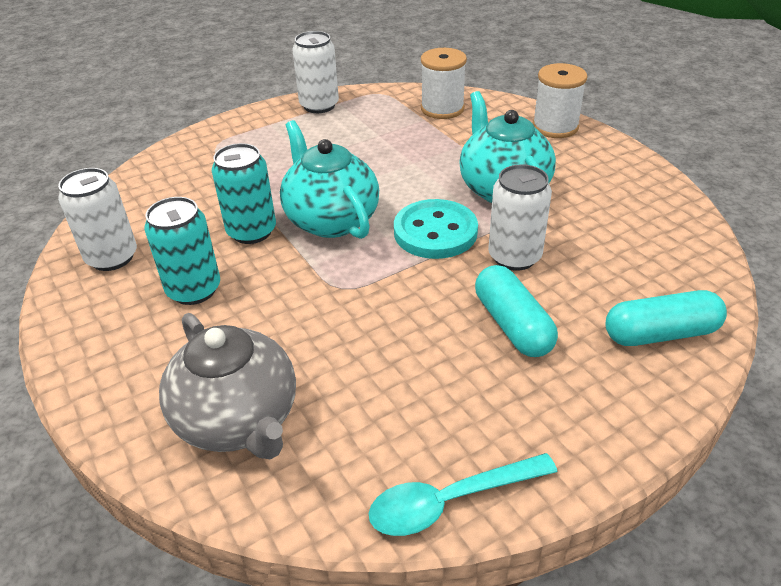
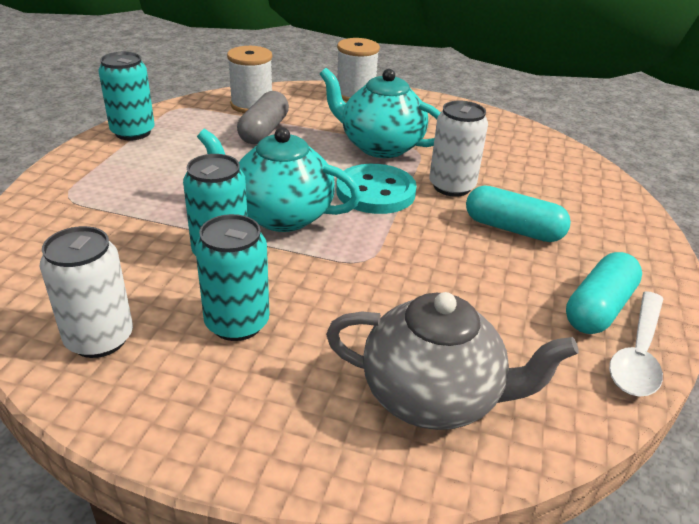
camera: 45 degrees left, 5 degrees down
(319, 105) = (133, 132): white can -> turquoise can
(419, 137) = (264, 131): none -> grey capsule
(450, 501) = (638, 354): turquoise spoon -> white spoon
(660, 333) = (593, 195): turquoise capsule -> turquoise capsule (598, 308)

